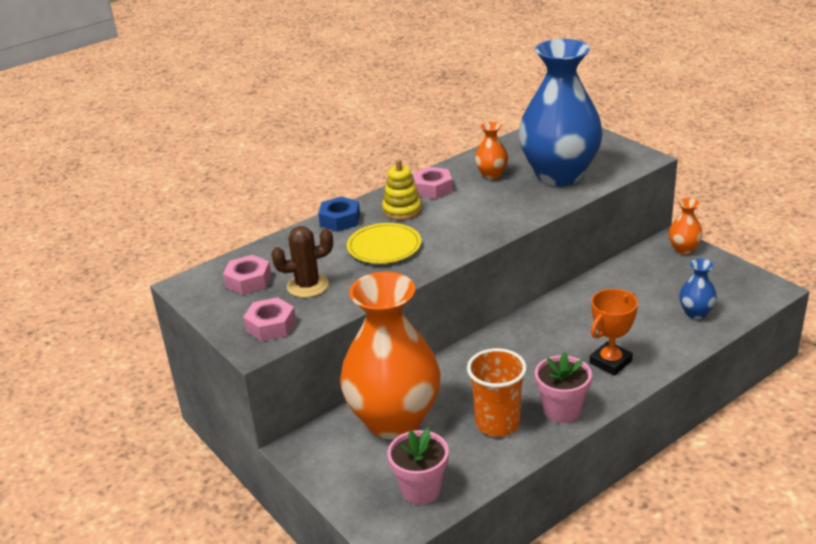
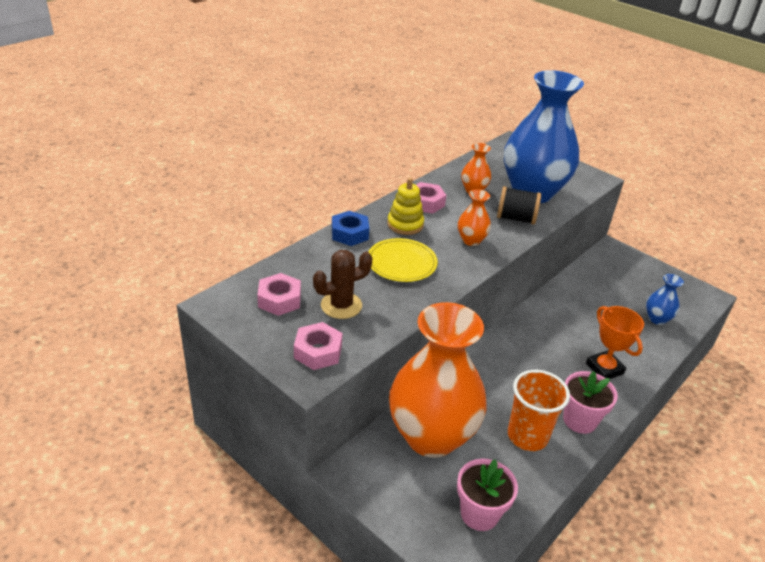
camera: 15 degrees left, 5 degrees up
(527, 202) = (515, 218): none -> black spool
(610, 362) = (604, 368): orange trophy -> orange trophy turned 60 degrees counterclockwise
(683, 249) = (625, 257): orange vase -> orange vase (471, 240)

